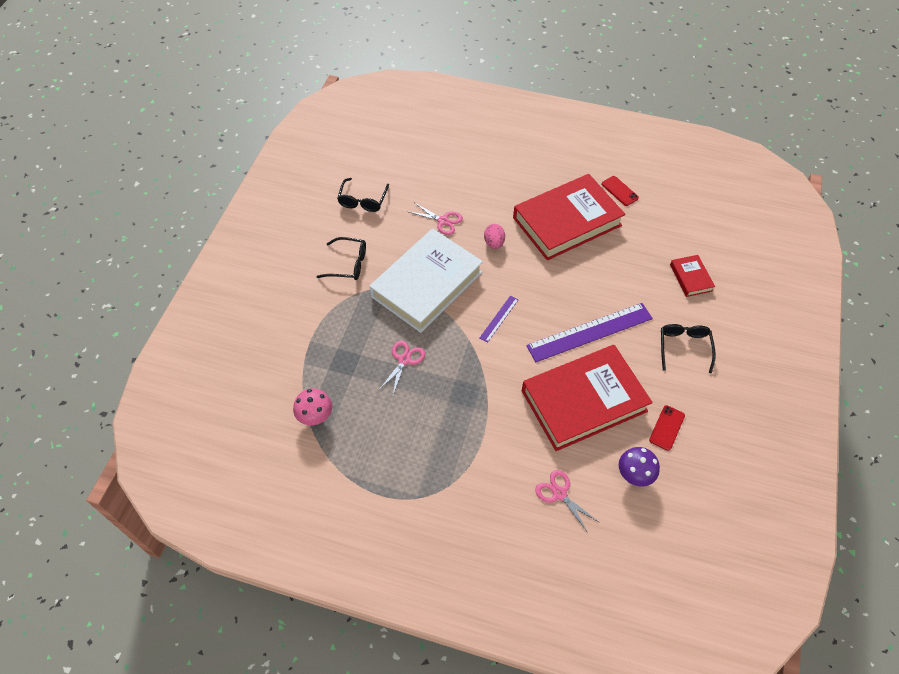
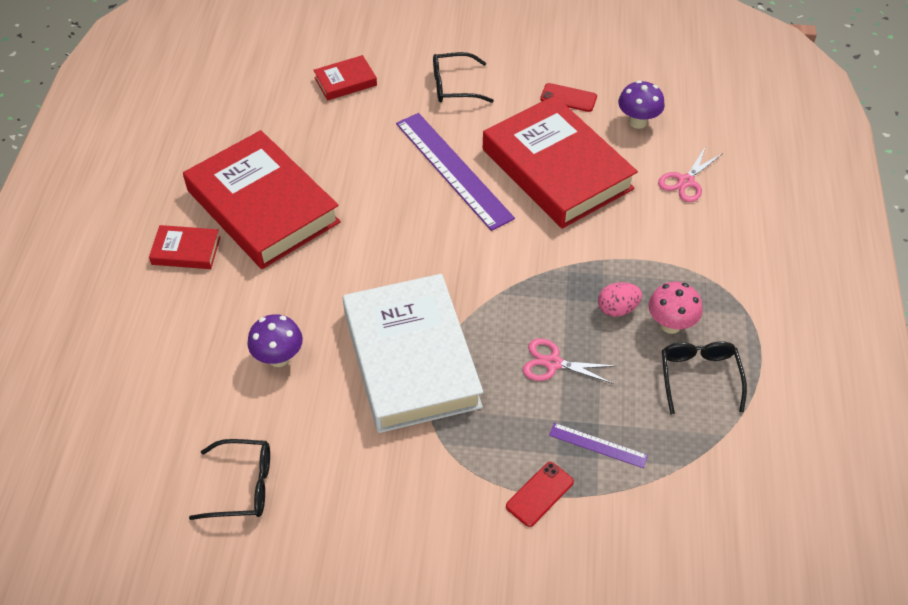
camera: 100 degrees left, 5 degrees down
(315, 417) = (680, 455): pink mushroom -> pink mushroom (670, 325)
(348, 264) = (391, 476): black glasses -> black glasses (699, 377)
(427, 284) = (411, 359): white book -> white book turned 45 degrees clockwise
(443, 221) = (278, 358): pink scissors -> purple mushroom
(494, 243) = (316, 286): pink egg -> pink egg (617, 309)
(499, 318) = (454, 264): purple ruler -> purple ruler (598, 445)
(534, 183) = (186, 250): none -> red book
(619, 191) = (196, 153): red phone -> red phone (539, 494)

